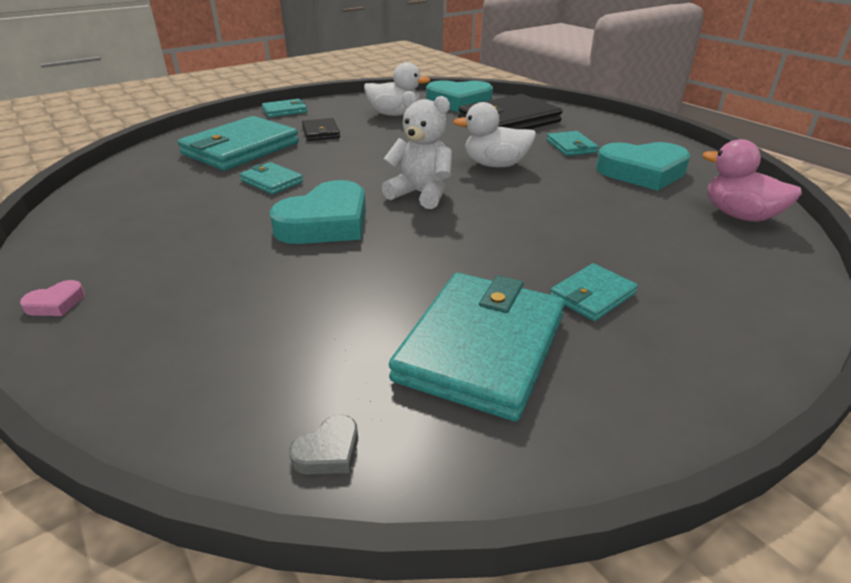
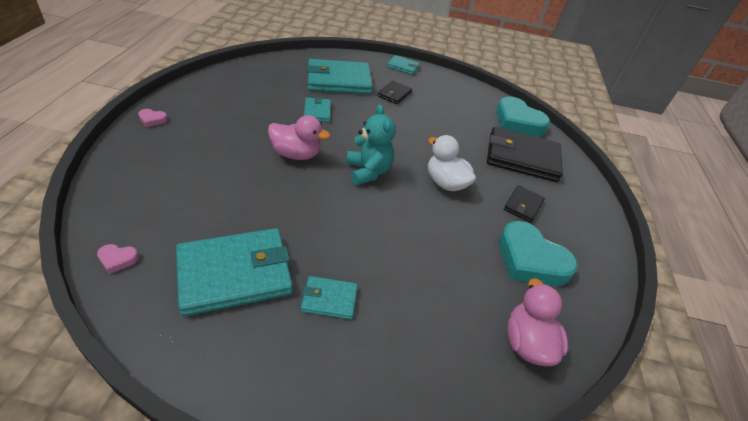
camera: 40 degrees right, 10 degrees up
(326, 223) = (296, 154): turquoise heart -> pink duck
(328, 451) = (118, 259): grey heart -> pink heart
(394, 114) = (458, 106): white duck -> none
(421, 194) = (368, 171): white teddy bear -> turquoise teddy bear
(571, 146) = (523, 205): turquoise wallet -> black wallet

